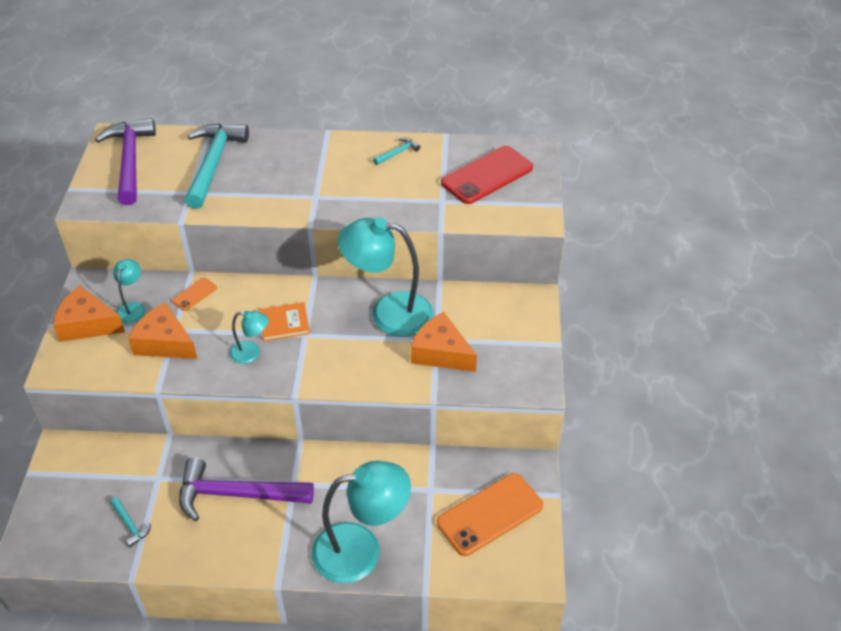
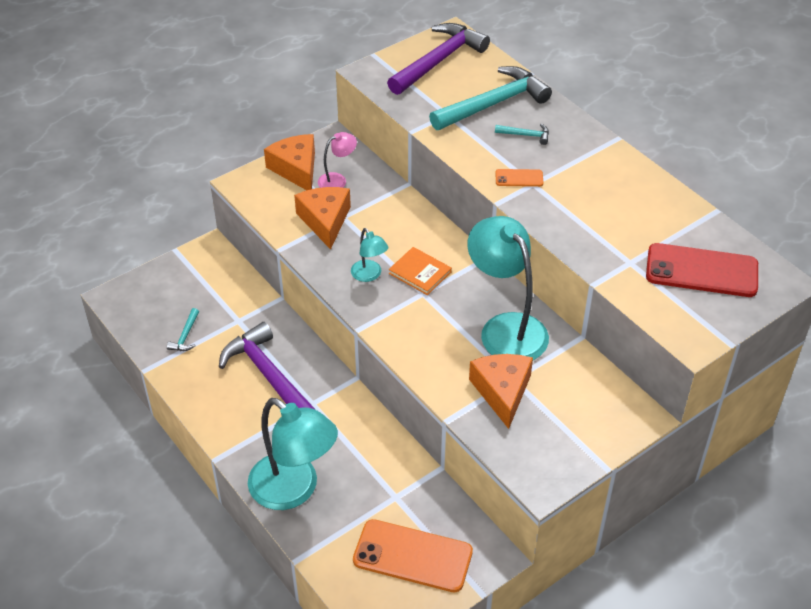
camera: 50 degrees right, 0 degrees up
(133, 308) = (337, 180): turquoise lamp -> pink lamp
(194, 294) = (388, 202): orange phone -> orange phone (519, 178)
(398, 153) = (651, 196): turquoise hammer -> turquoise hammer (526, 135)

